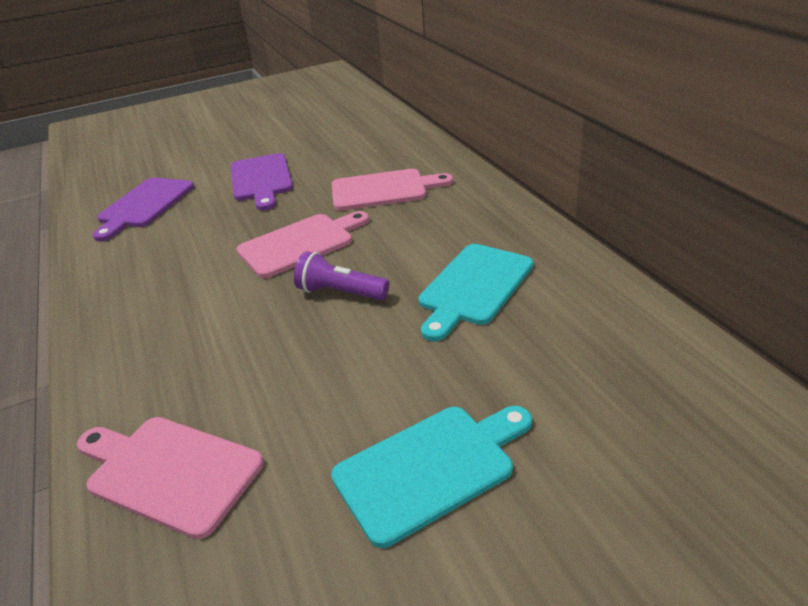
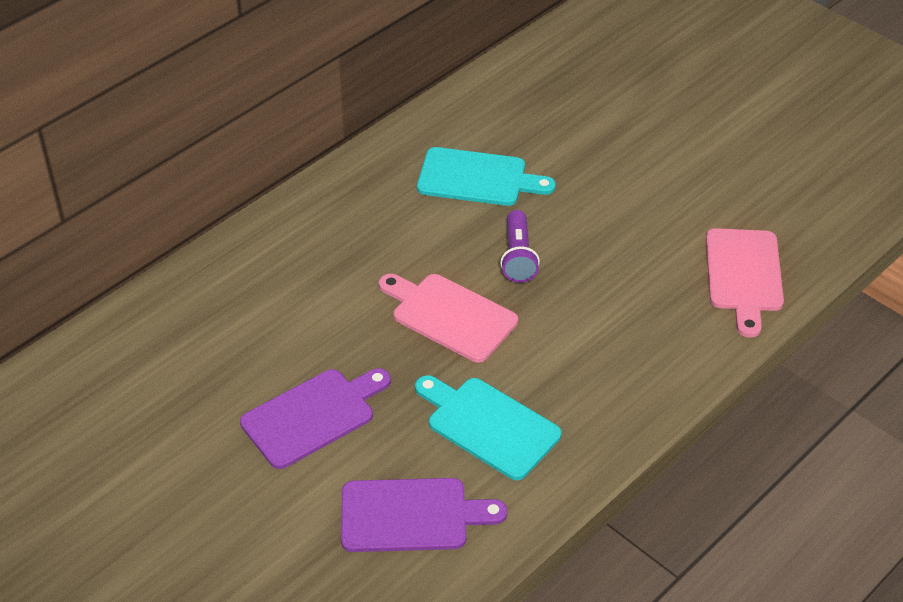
camera: 115 degrees left, 10 degrees up
(383, 190) = (316, 286): pink cutting board -> none
(430, 468) = (669, 159): turquoise cutting board -> turquoise cutting board (488, 425)

